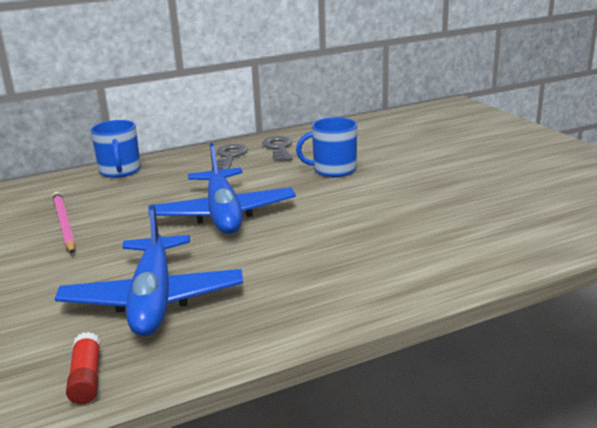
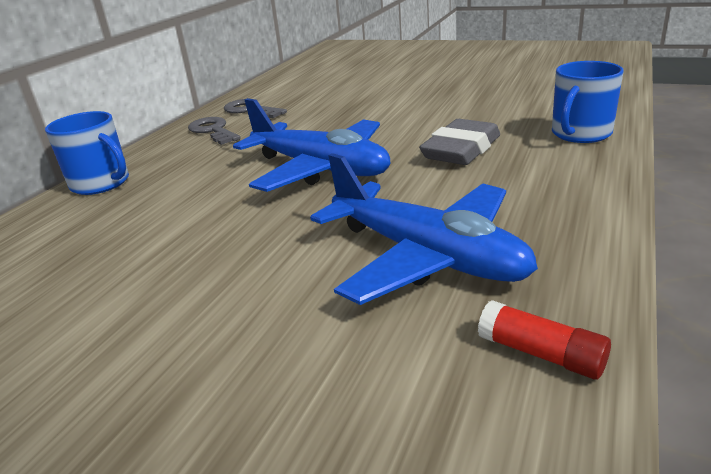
camera: 40 degrees left, 5 degrees up
(64, 224) = (143, 252): pink pencil -> none
(323, 241) = (461, 150): none -> grey eraser
(333, 170) = (342, 107): blue mug -> blue mug (580, 134)

